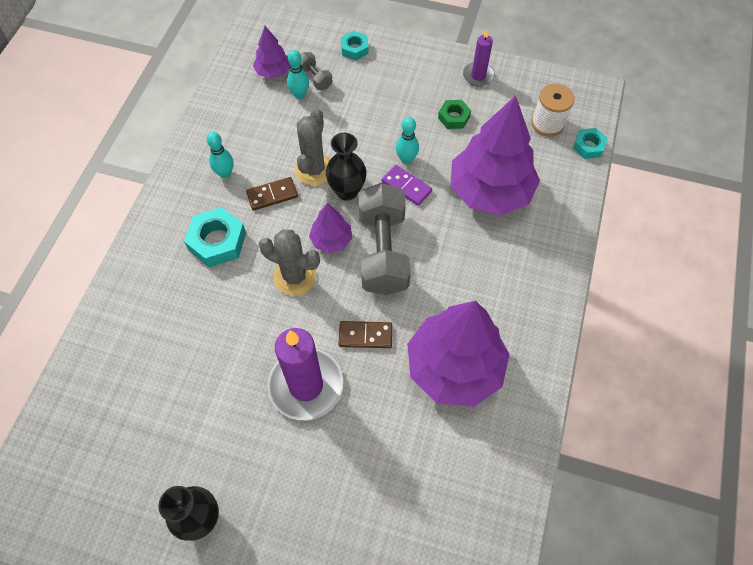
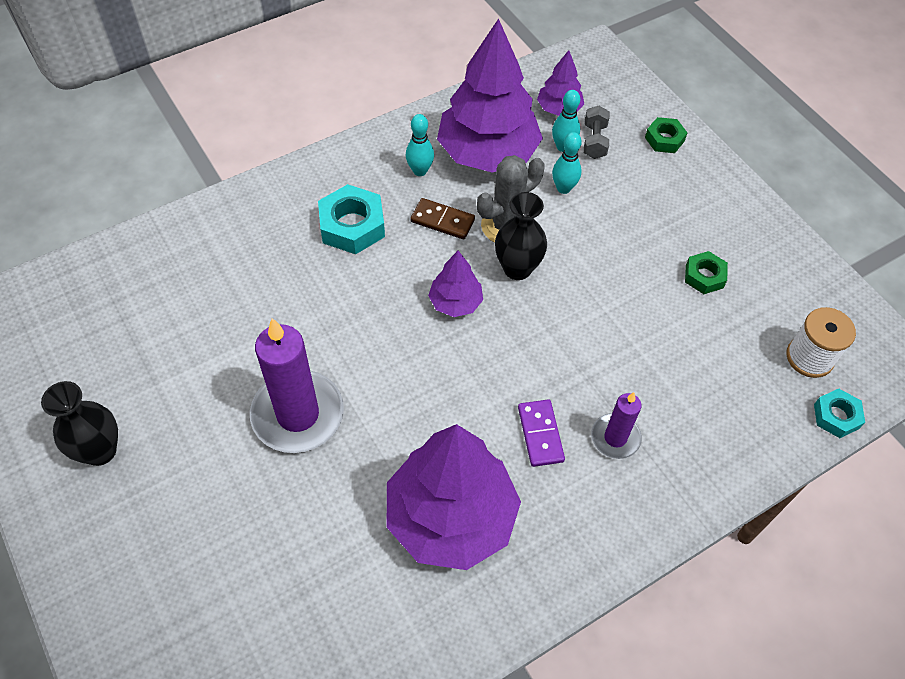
camera: 40 degrees right, 5 degrees down
(295, 277) = (387, 309): grey cactus -> none
(354, 49) = (664, 139): turquoise nut -> green nut
(365, 336) = (396, 415): brown domino -> none
(383, 251) = (494, 351): grey dumbbell -> none
(406, 159) = (609, 281): turquoise bowling pin -> turquoise bowling pin (563, 188)
(406, 186) = (582, 307): purple domino -> purple domino (540, 434)
(478, 76) = (776, 253): purple candle -> purple candle (615, 437)
(490, 191) = (668, 378): purple tree -> purple tree (487, 153)

